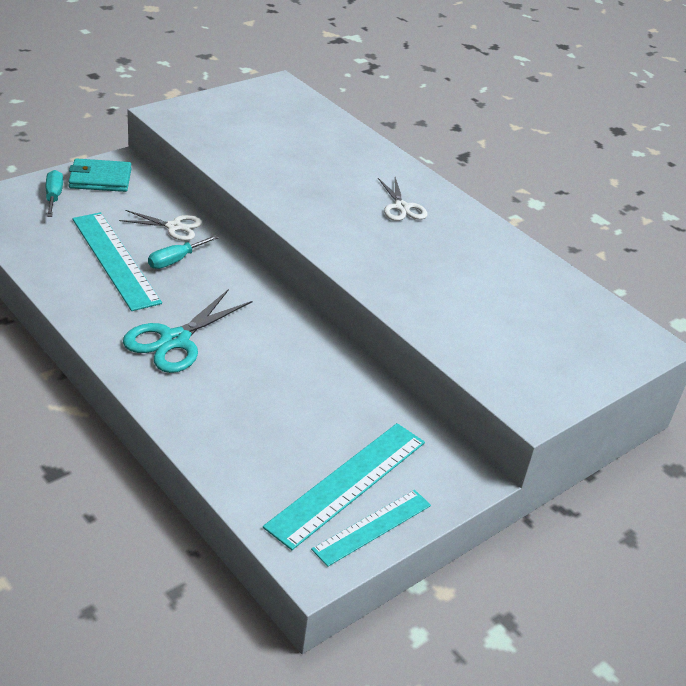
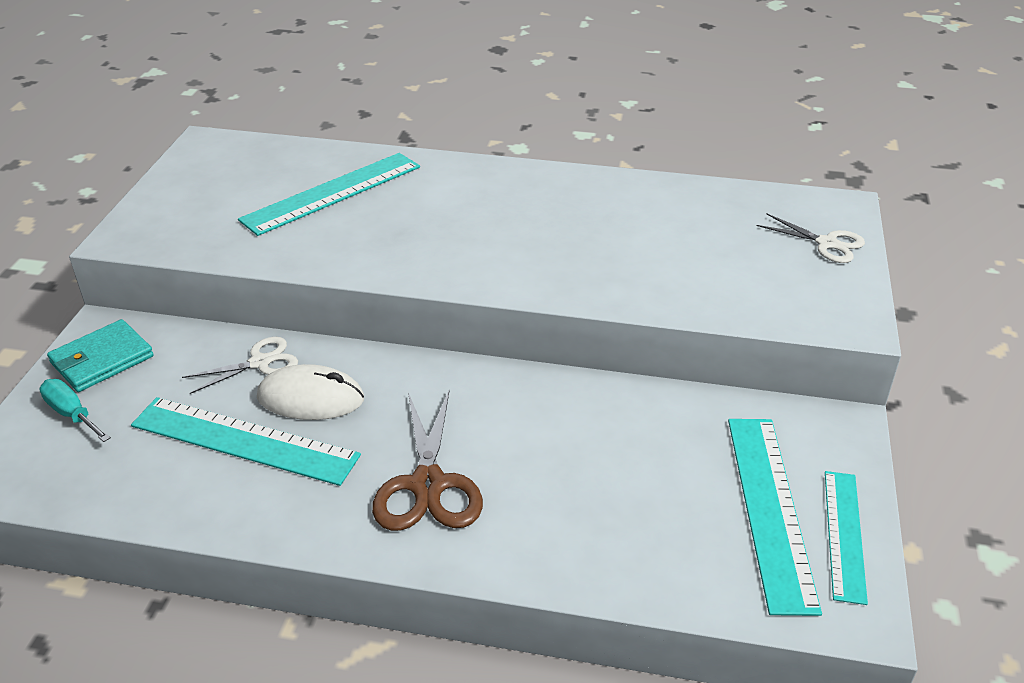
camera: 35 degrees left, 0 degrees up
(175, 260) = (310, 398): turquoise screwdriver -> white mouse
(175, 340) = (428, 485): turquoise scissors -> brown scissors
(311, 149) = (332, 193): none -> turquoise ruler
(401, 207) = (494, 203): white scissors -> white scissors (826, 243)

